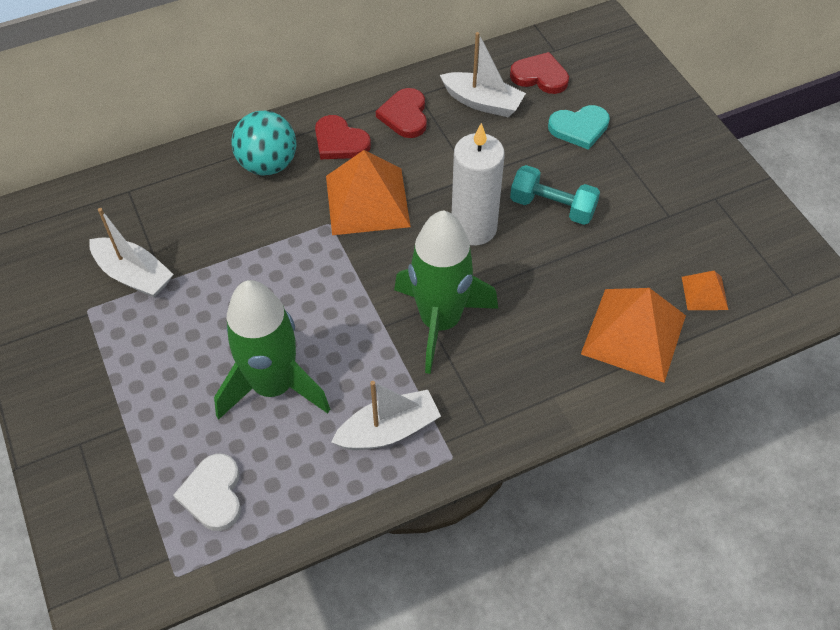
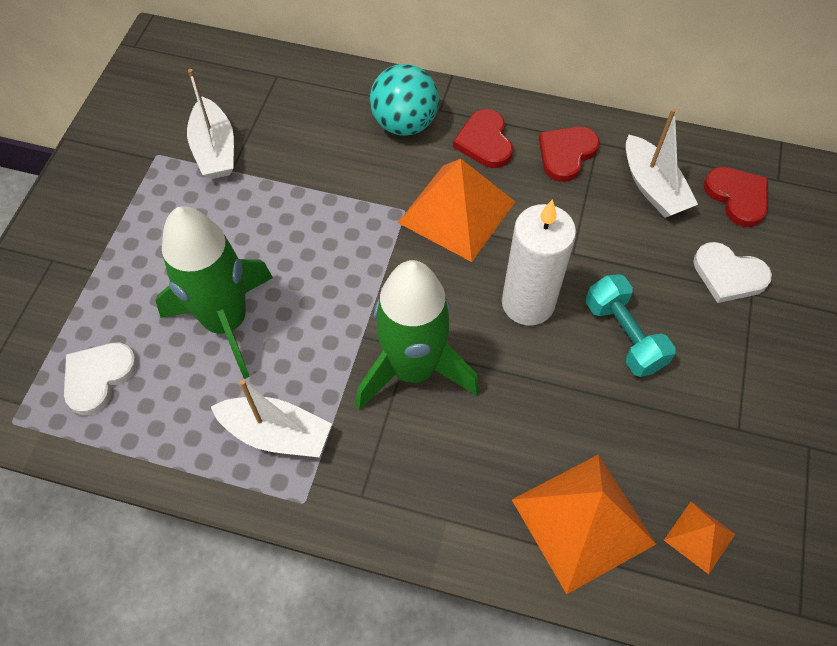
camera: 40 degrees right, 5 degrees up
(579, 128) = (728, 275): turquoise heart -> white heart

